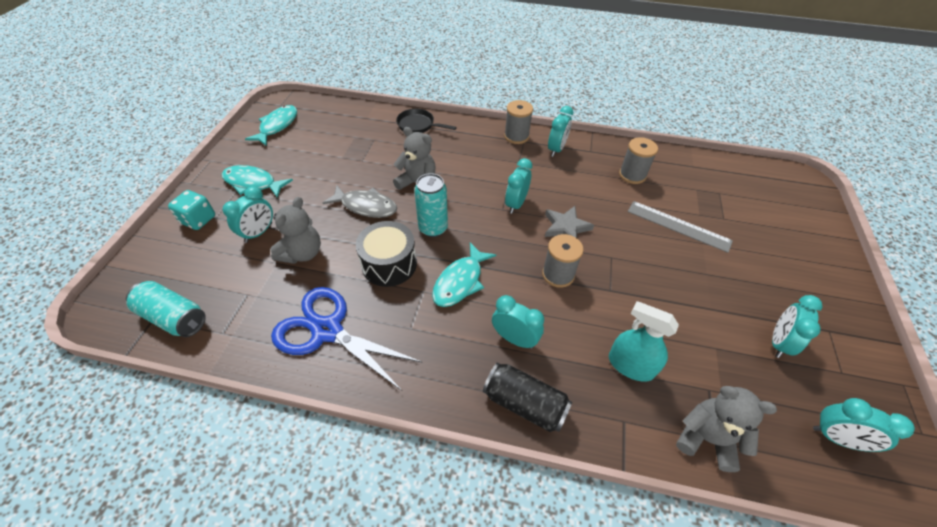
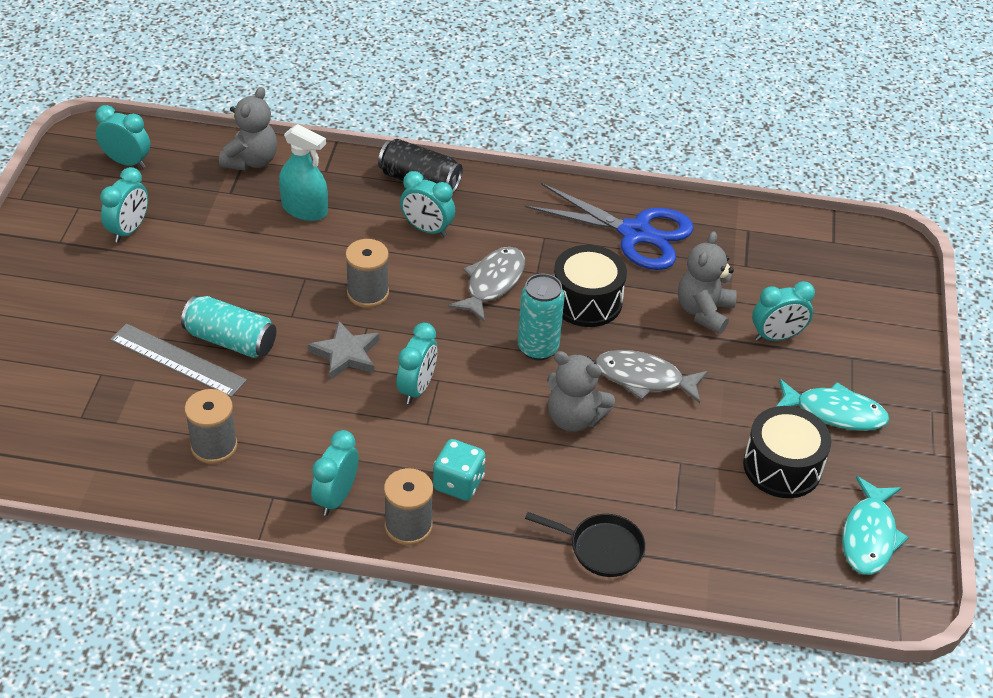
camera: 175 degrees right, 5 degrees down
(173, 317) = (811, 242): turquoise can -> turquoise can (231, 340)
(198, 220) = (872, 352): turquoise dice -> turquoise dice (458, 483)
(259, 232) = (776, 337): turquoise clock -> turquoise clock turned 135 degrees counterclockwise
(304, 156) = (782, 467): none -> black drum
(460, 281) = (493, 283): turquoise fish -> grey fish
(706, 438) = (251, 161): grey teddy bear -> grey teddy bear turned 90 degrees counterclockwise

